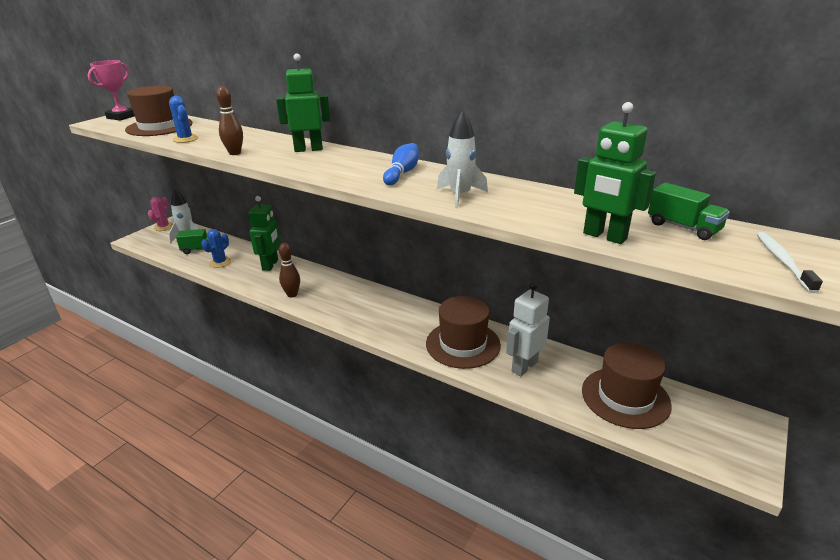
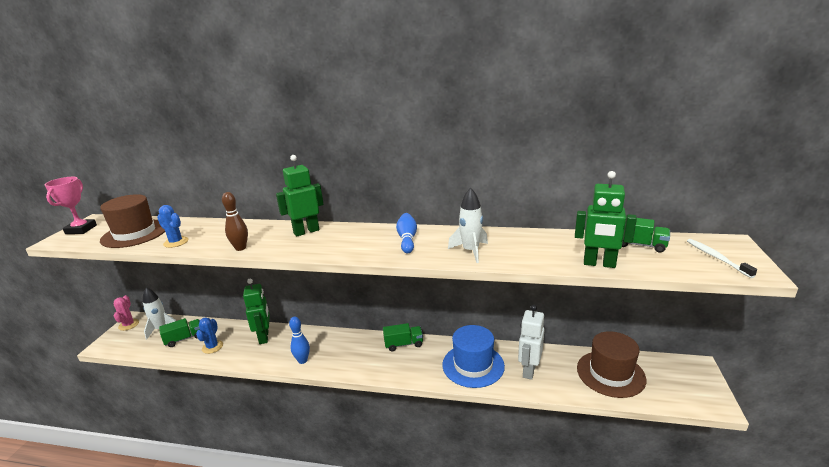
camera: 20 degrees left, 5 degrees down
(292, 294) = (302, 360): brown bowling pin -> blue bowling pin
(401, 305) = (403, 344): none -> green truck
(463, 344) = (473, 365): brown hat -> blue hat

